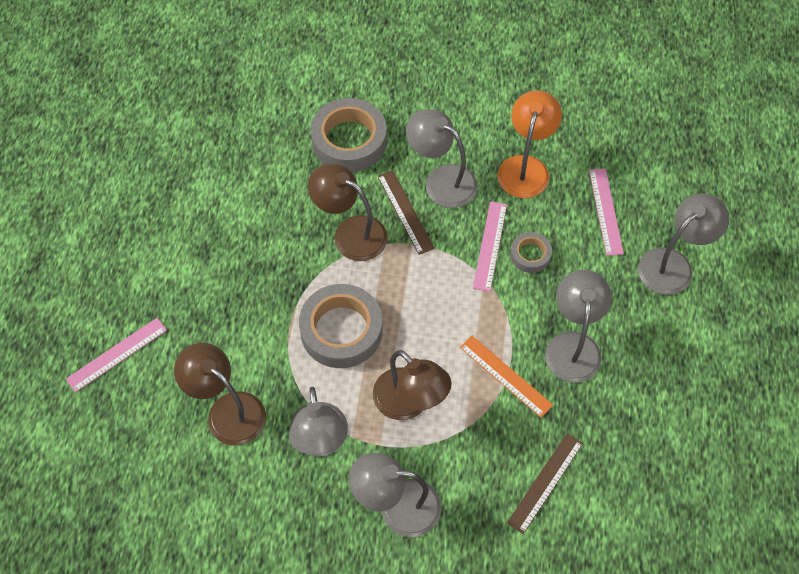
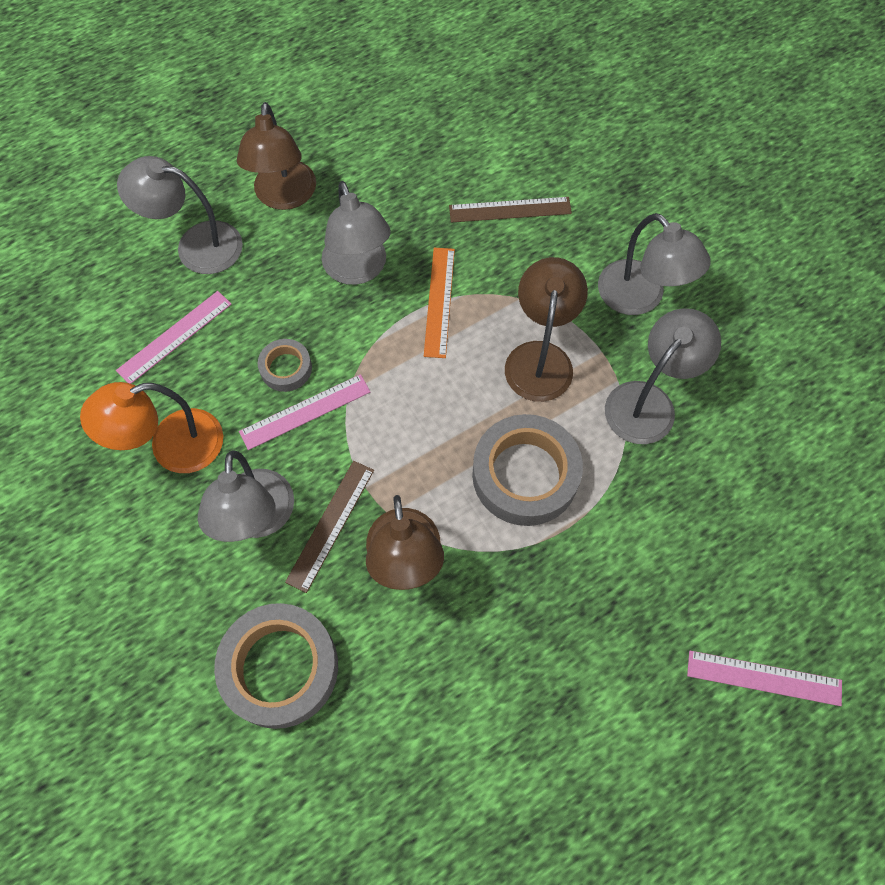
camera: 130 degrees left, 5 degrees up
(227, 410) = (704, 509): brown lamp -> brown lamp (284, 197)
(573, 345) = (358, 270): grey lamp -> grey lamp turned 75 degrees counterclockwise

